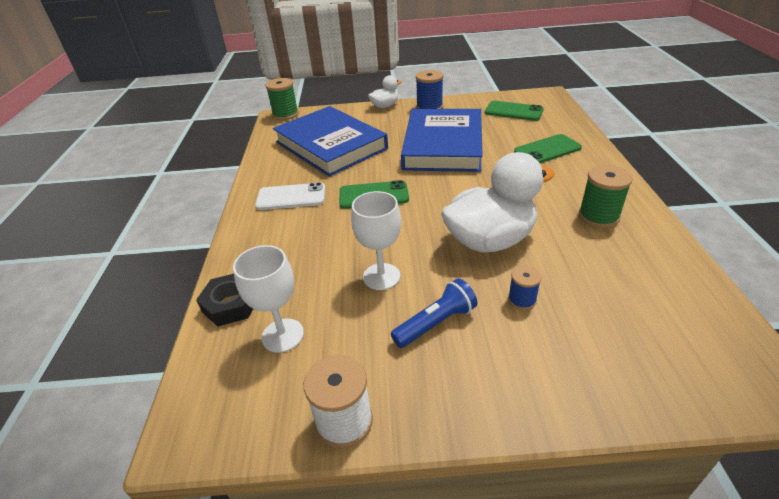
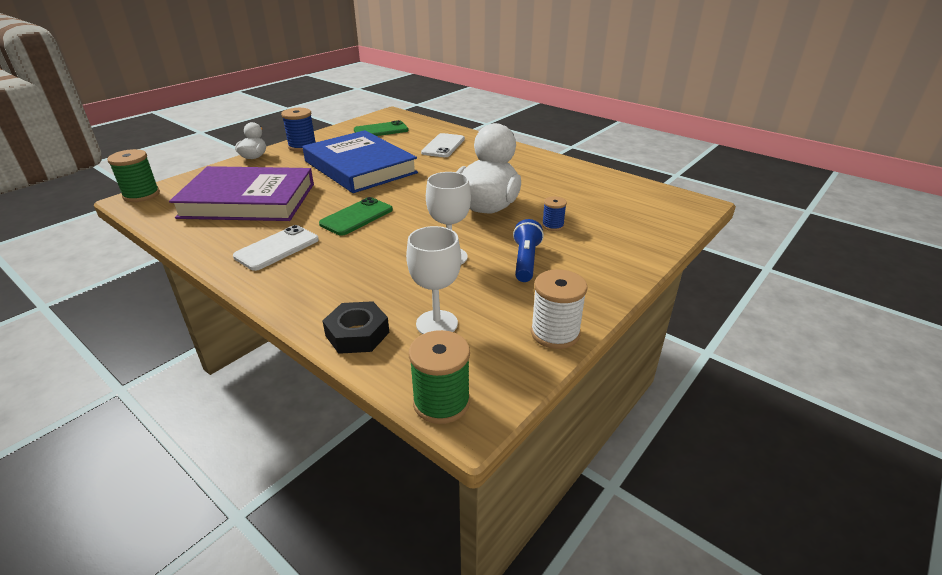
camera: 50 degrees left, 5 degrees down
(330, 145) = (248, 200): blue book -> purple book
(547, 150) = (443, 146): green phone -> white phone
(598, 216) = (529, 169): green spool -> green spool (441, 402)

